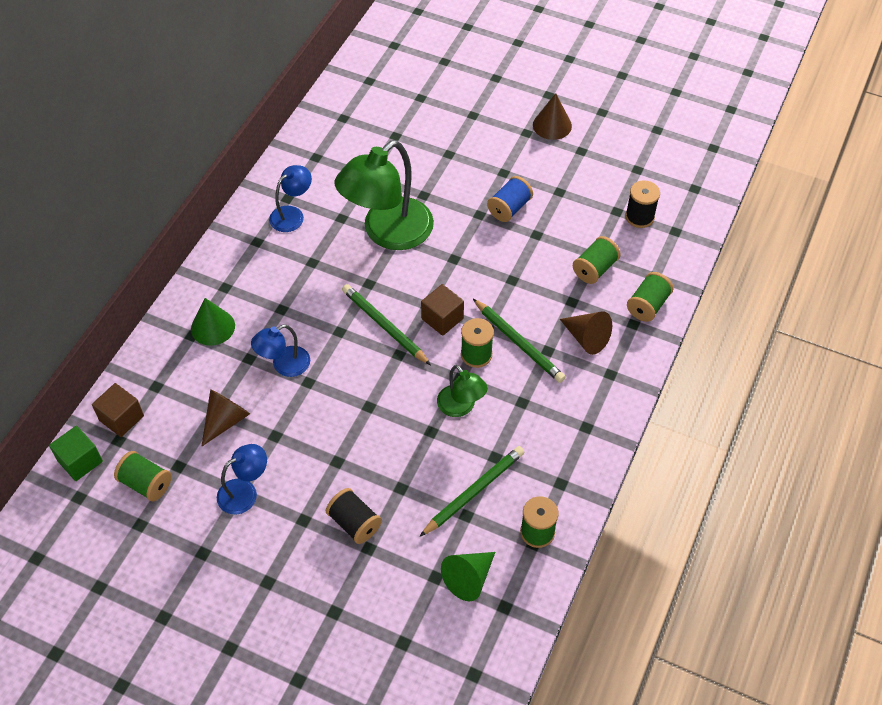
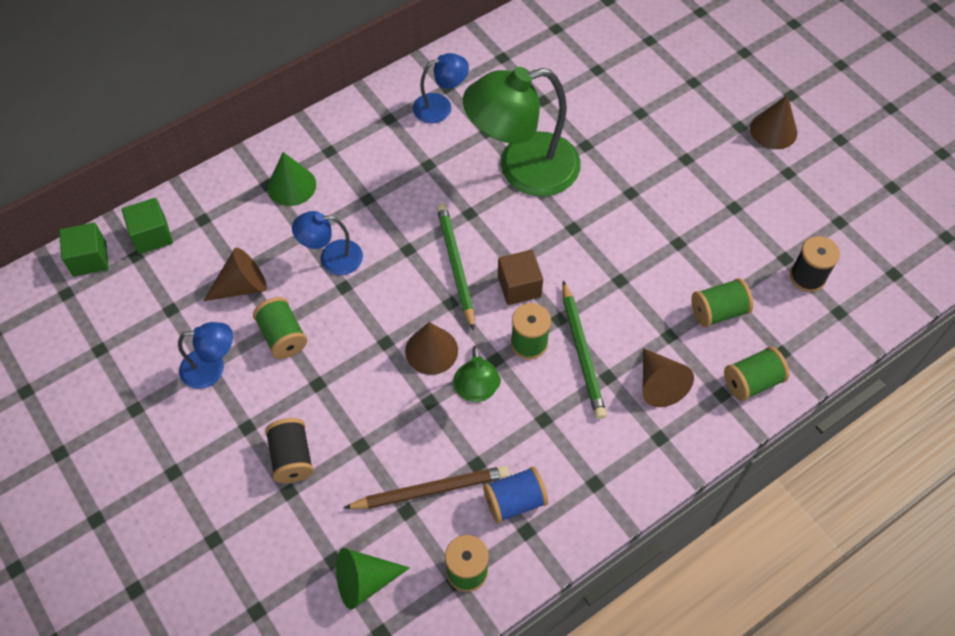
camera: 30 degrees right, 5 degrees up
(121, 418) = (152, 235): brown cube -> green cube
(146, 483) = (131, 312): green spool -> green spool (283, 336)
(408, 395) = (431, 350): none -> brown cone
(474, 491) = (430, 490): green pencil -> brown pencil
(509, 208) = (667, 200): blue spool -> blue spool (515, 501)

